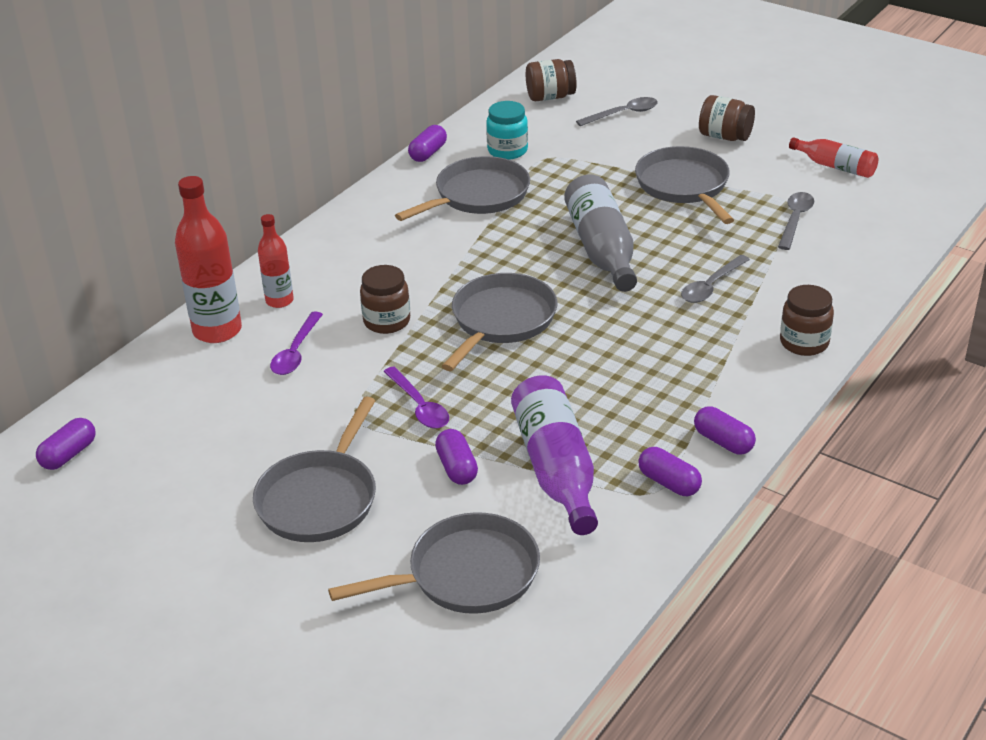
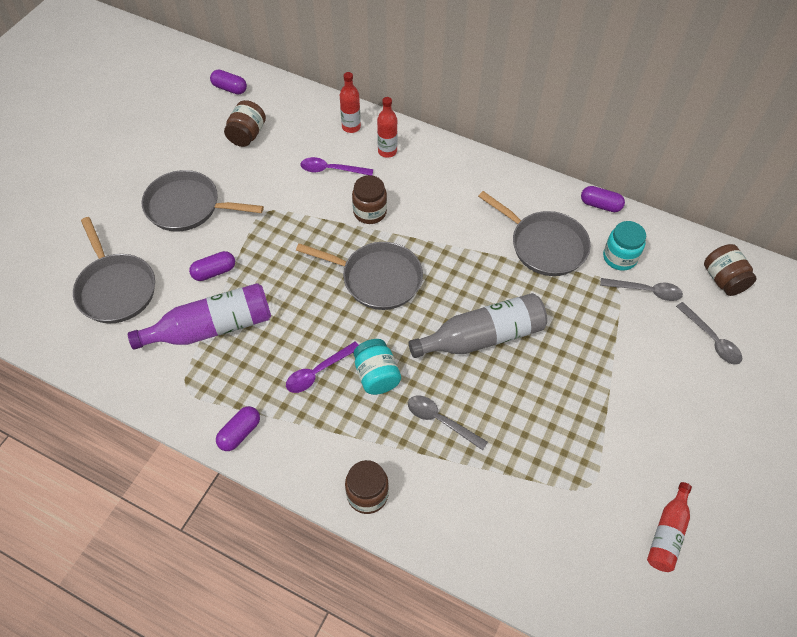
camera: 80 degrees right, 20 degrees up
(217, 330) = (351, 127): red bottle -> red bottle, size x0.58
(419, 406) = (277, 243): purple spoon -> purple spoon (318, 372)
(647, 328) = (376, 376): none -> turquoise jar
(669, 483) = (195, 398): purple capsule -> none
(684, 186) = (595, 395): grey pan -> none
(725, 136) = (696, 428): brown jar -> brown jar (247, 135)
(795, 220) = (558, 491): grey spoon -> grey spoon (646, 291)

